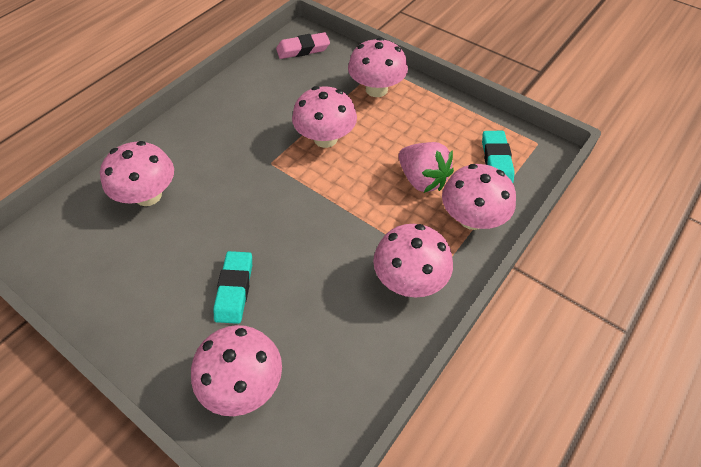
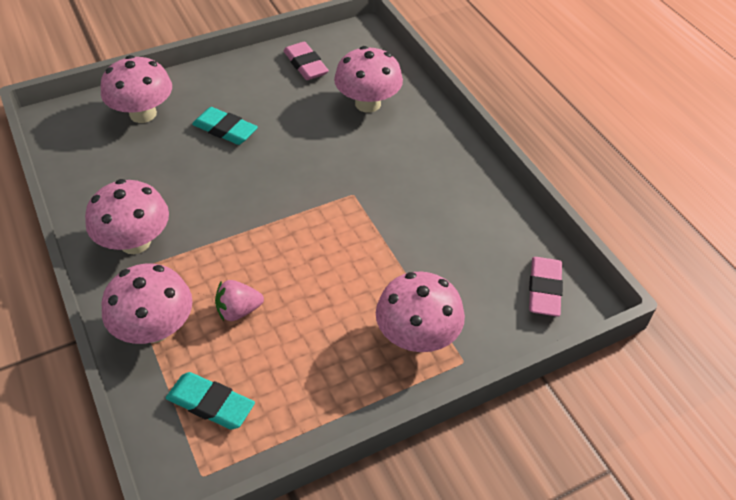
camera: 115 degrees right, 5 degrees down
(99, 270) = (305, 65): none -> pink eraser
(325, 138) = (359, 250): pink mushroom -> none
(422, 179) = (238, 311): pink strawberry -> pink strawberry, size x0.65

